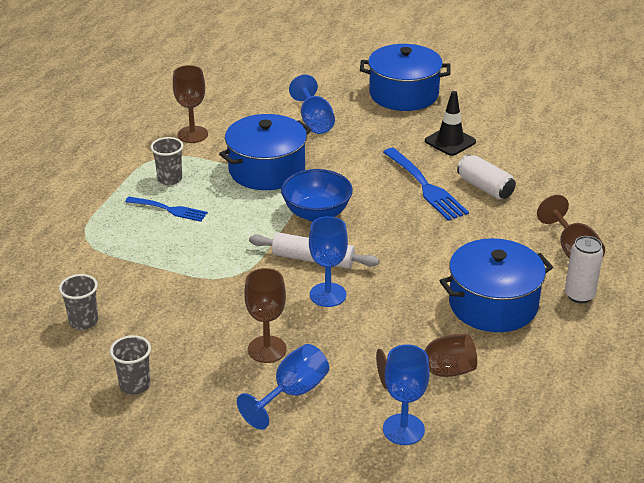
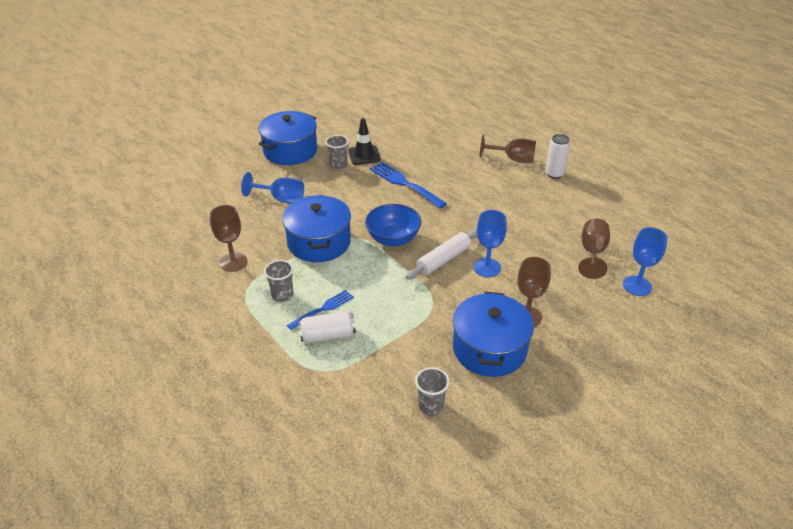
camera: 60 degrees left, 5 degrees up
(135, 385) = (526, 400): grey cup -> grey cup (338, 165)
(292, 393) = (579, 321): blue goblet -> none
(426, 187) = (404, 183): blue fork -> blue fork turned 135 degrees counterclockwise
(485, 187) = (425, 163): white can -> white can (327, 335)
(493, 304) = (542, 206): blue pot -> blue pot (489, 349)

